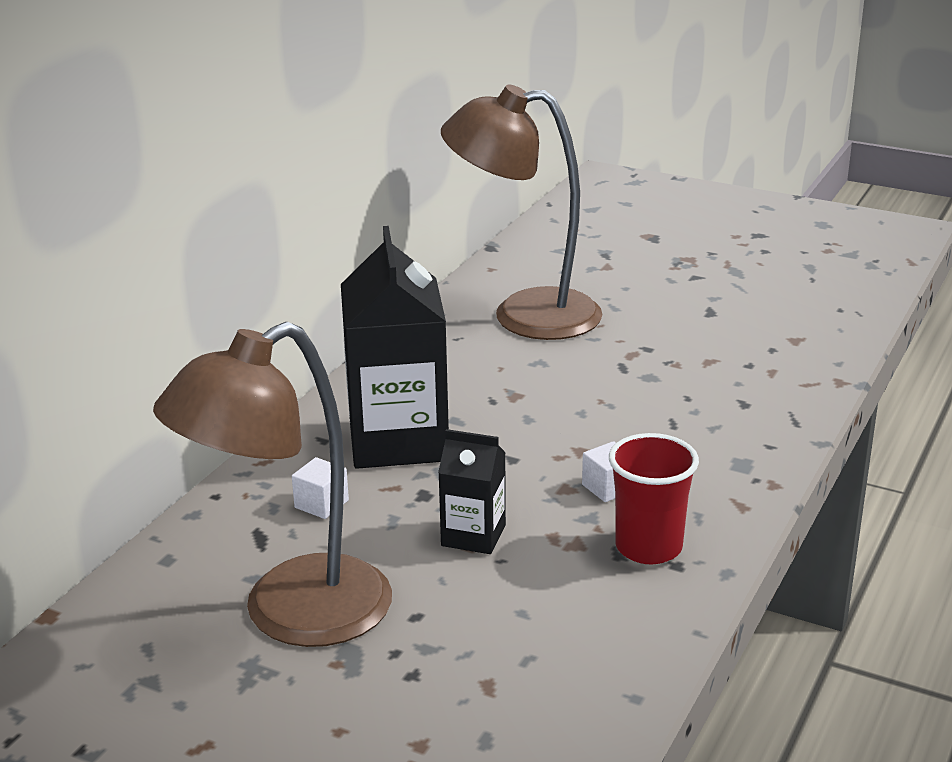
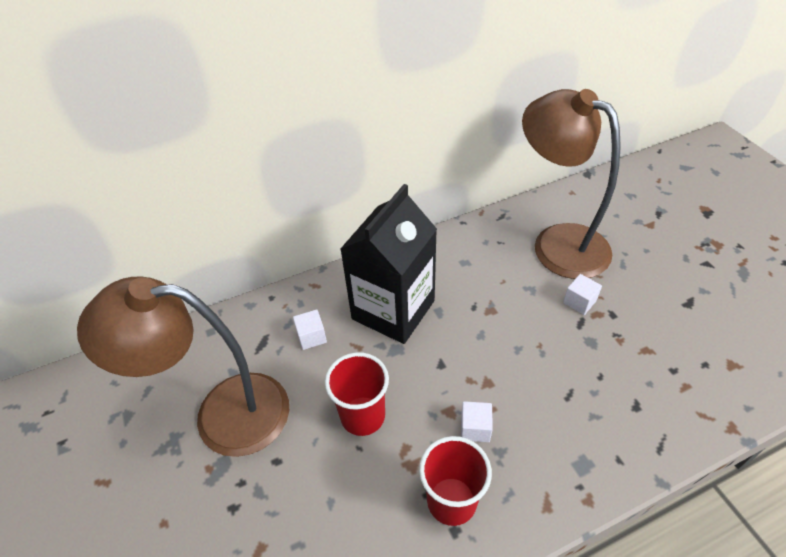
camera: 40 degrees right, 20 degrees up
(473, 535) = (362, 416): black carton -> red cup
(603, 352) = (579, 302): none -> white cube

